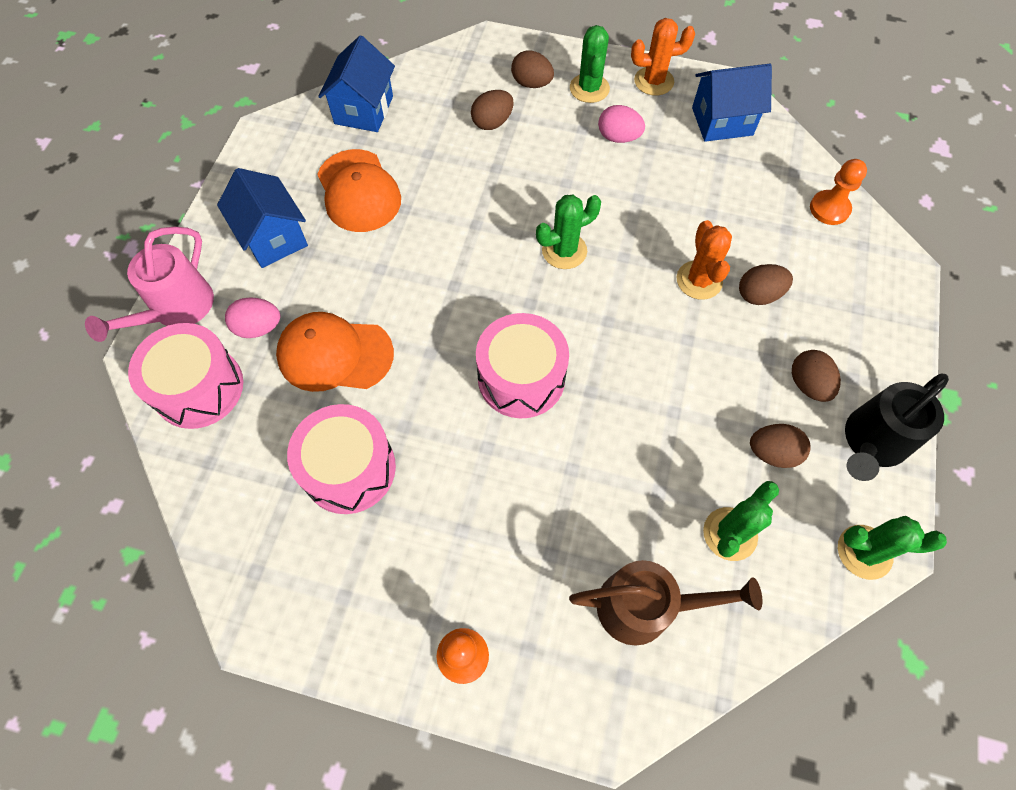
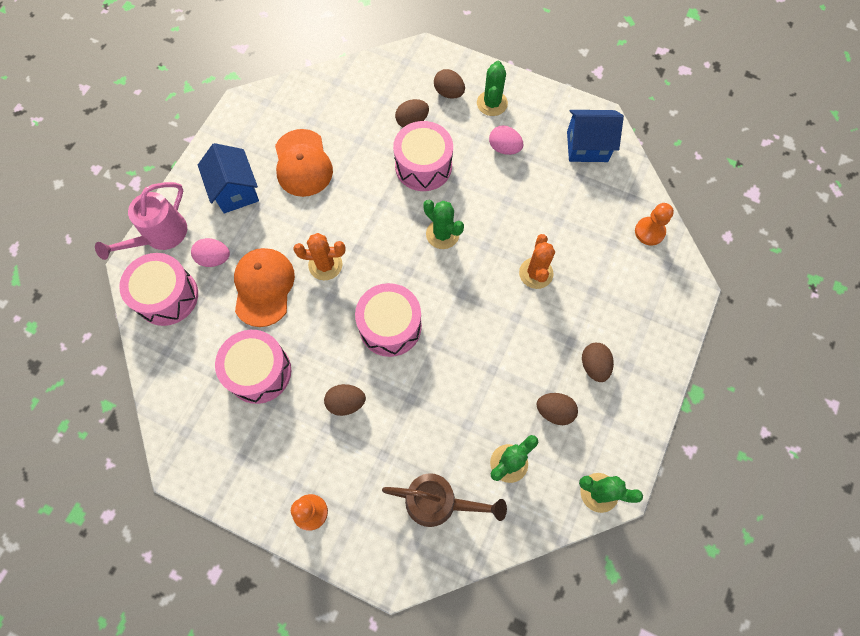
camera: 10 degrees right, 5 degrees up
(335, 354) = (263, 287): orange cap -> orange cap turned 75 degrees clockwise
(364, 110) = (318, 97): blue house -> none
(519, 172) = (423, 166): none -> pink drum
(564, 251) = (442, 234): green cactus -> green cactus turned 60 degrees clockwise
(653, 81) = (543, 104): orange cactus -> orange cactus (325, 265)
(758, 295) = (577, 291): brown egg -> brown egg (346, 403)
(871, 443) = (627, 417): black watering can -> none

